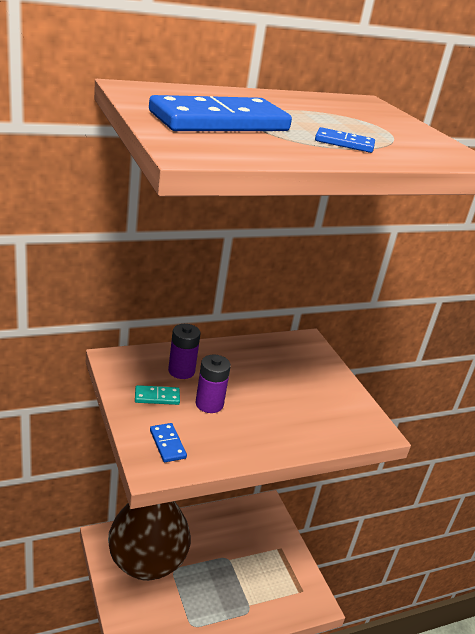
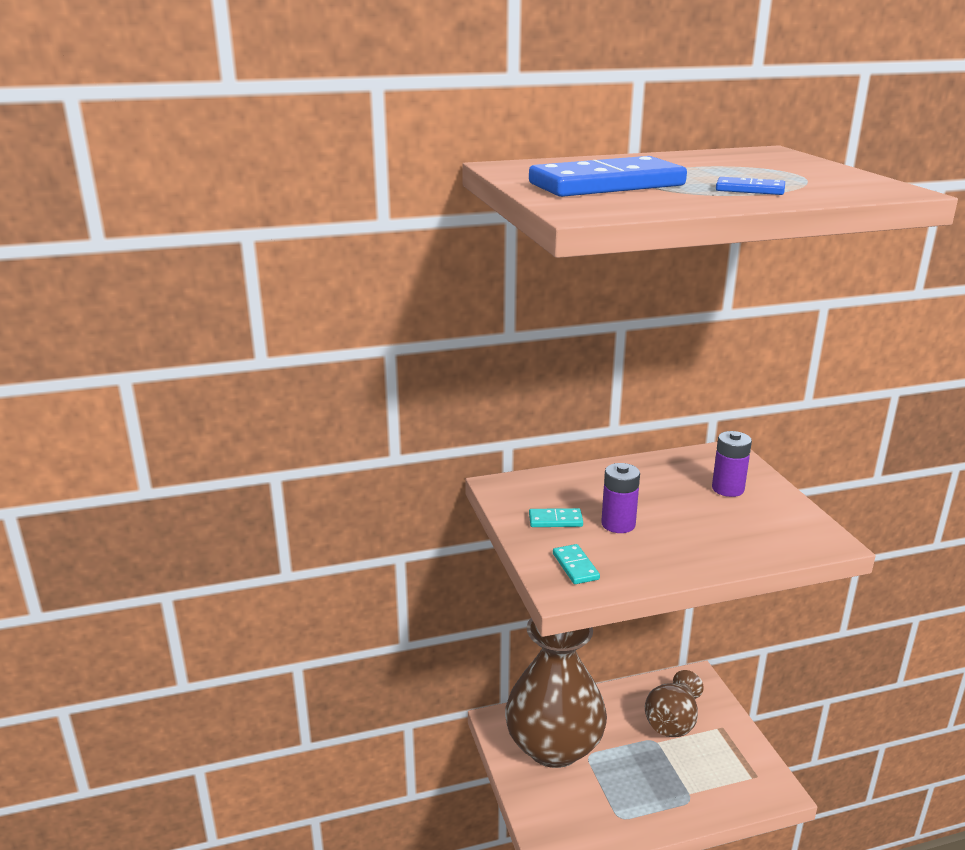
camera: 10 degrees right, 5 degrees down
(167, 444) = (575, 566): blue domino -> turquoise domino
(181, 371) = (580, 493): purple battery -> purple battery (728, 489)
(243, 542) = (672, 722): none -> brown vase

